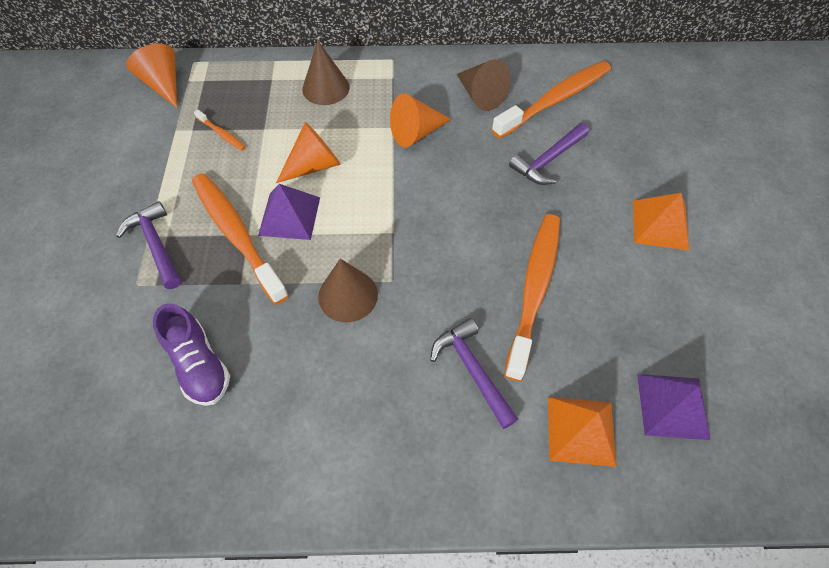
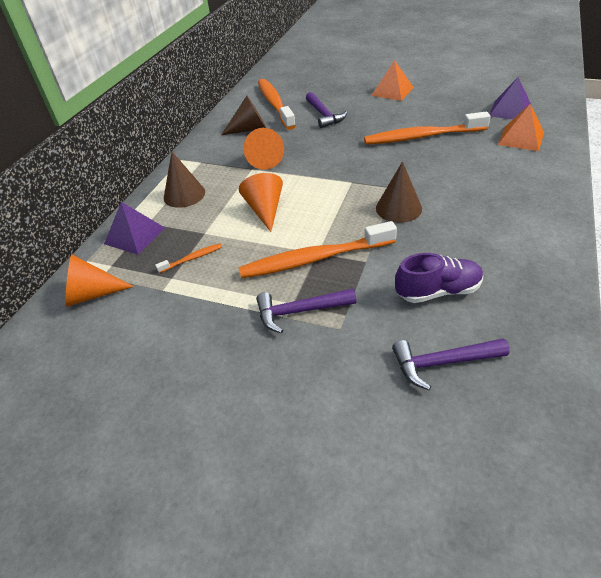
camera: 65 degrees left, 15 degrees down
(289, 216) = (310, 228): purple pyramid -> purple pyramid (135, 235)
(472, 370) = (473, 167): purple hammer -> purple hammer (442, 363)
(533, 291) = (422, 137): orange toothbrush -> orange toothbrush turned 45 degrees counterclockwise

